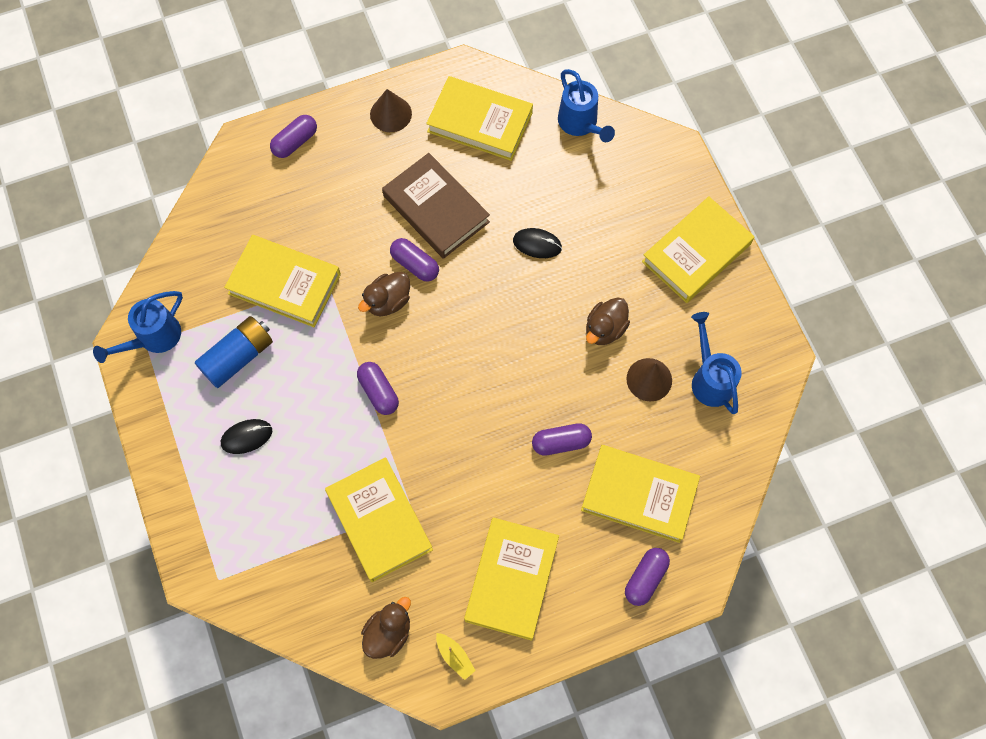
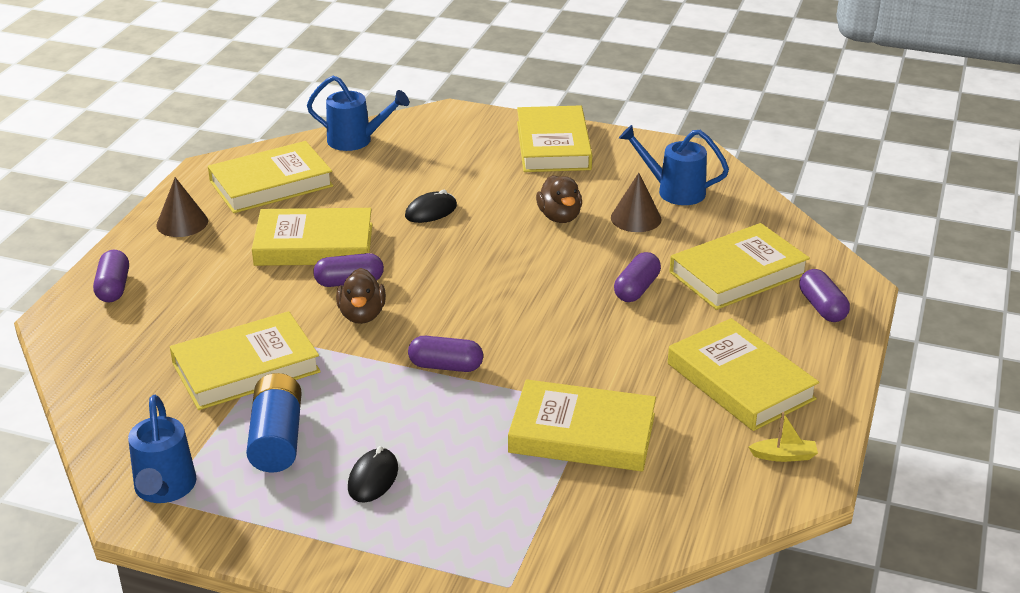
camera: 50 degrees left, 35 degrees down
(388, 632) = (711, 488): brown duck -> none
(436, 209) = (314, 244): brown book -> yellow book

